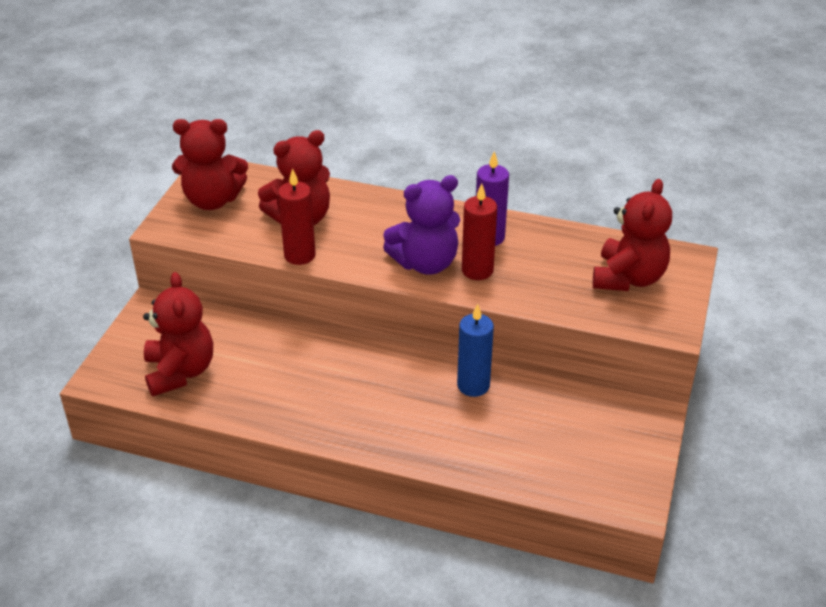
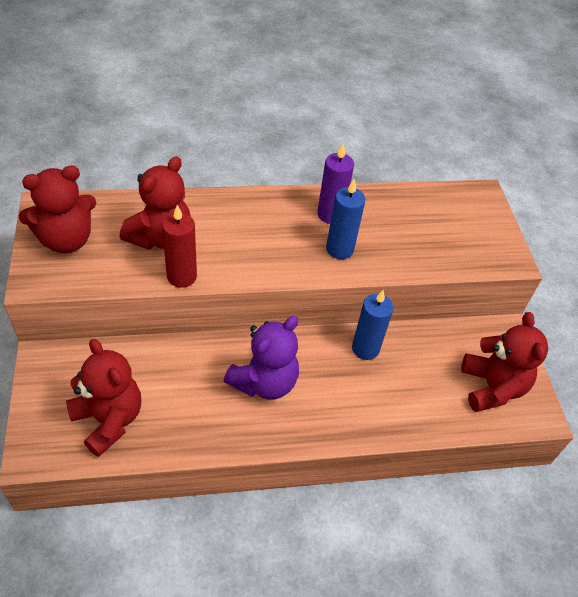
camera: 30 degrees left, 10 degrees up
(425, 263) = (294, 254): purple teddy bear -> purple teddy bear (264, 382)
(477, 270) = (339, 249): red candle -> blue candle
(628, 278) = (455, 224): red teddy bear -> red teddy bear (492, 387)

